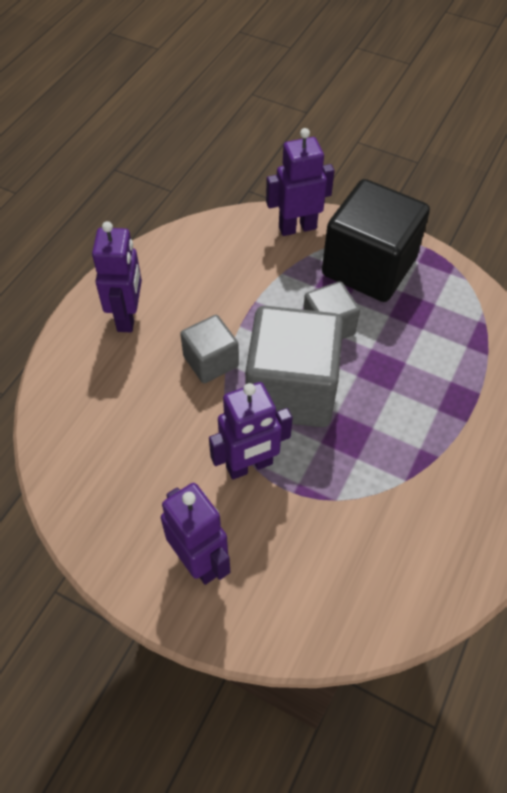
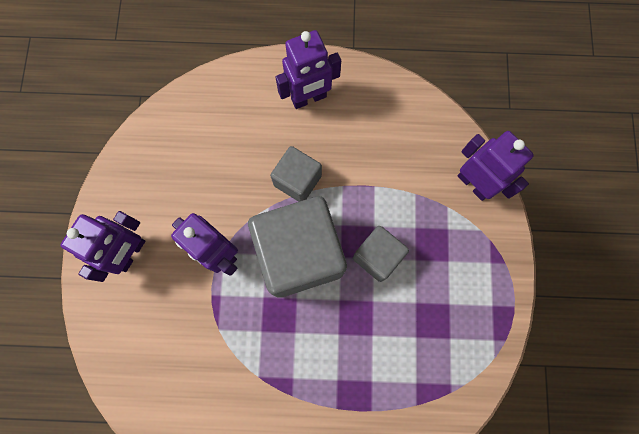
camera: 65 degrees right, 20 degrees up
(369, 267) = (461, 264): black cube -> none

